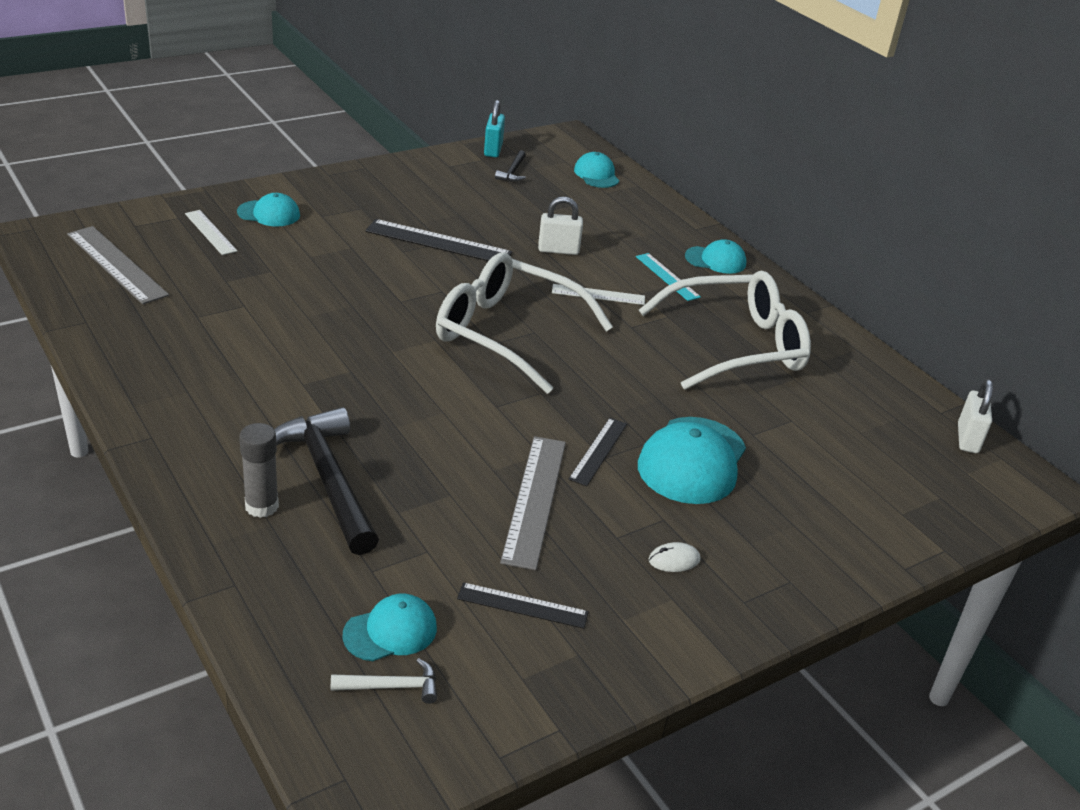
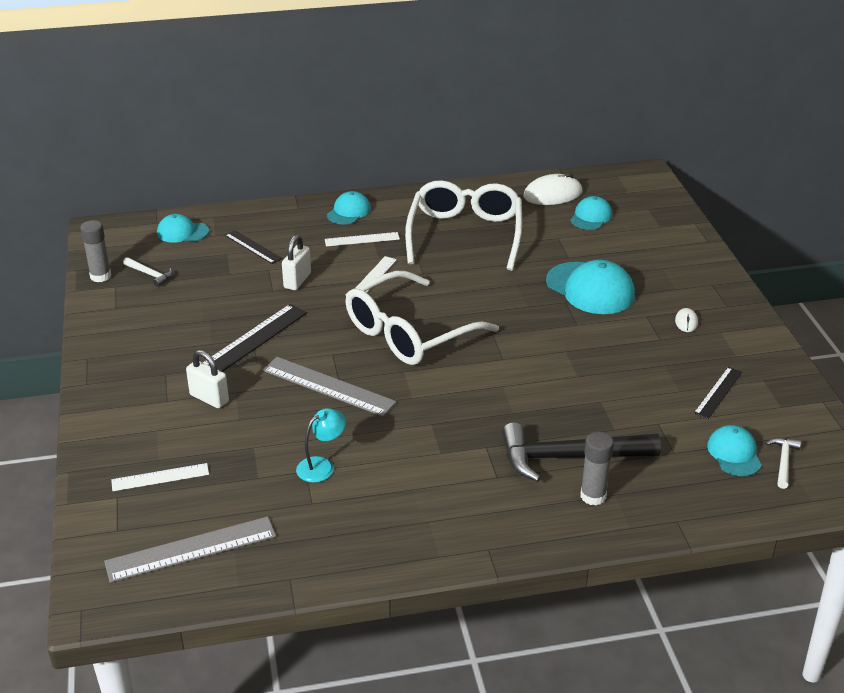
camera: 65 degrees left, 0 degrees up
(255, 313) = (321, 466): none -> turquoise lamp
(269, 214) = (144, 433): turquoise cap -> turquoise cap (591, 217)
(493, 150) = (100, 276): turquoise padlock -> grey glue stick
(513, 172) = (150, 274): black hammer -> white hammer
(534, 500) = (615, 364): grey ruler -> grey ruler (328, 386)
(598, 451) = (569, 325): black ruler -> black ruler (253, 247)
(667, 276) = (362, 239): turquoise ruler -> white ruler
(893, 404) = (552, 194): none -> white mouse
(967, 438) = (595, 180): white padlock -> white padlock (209, 398)

